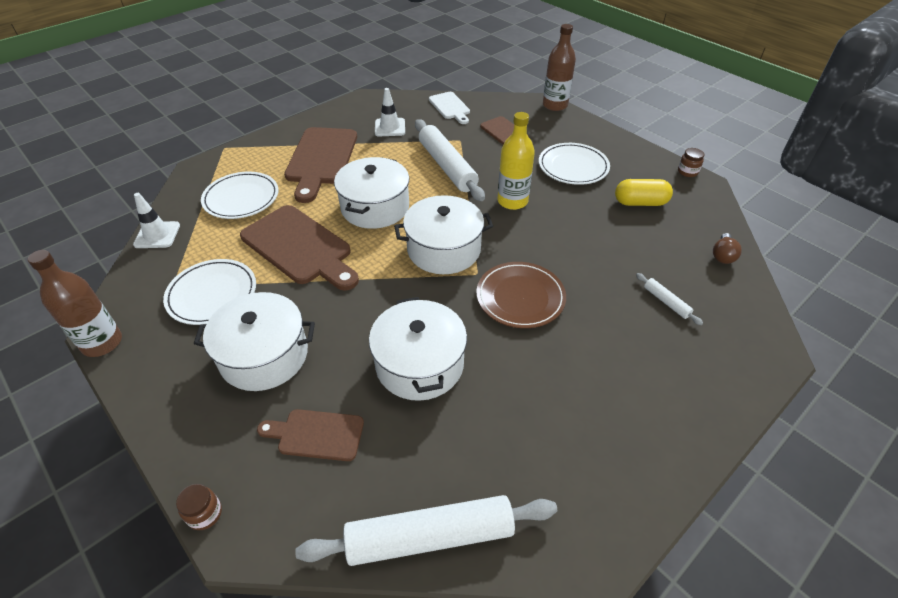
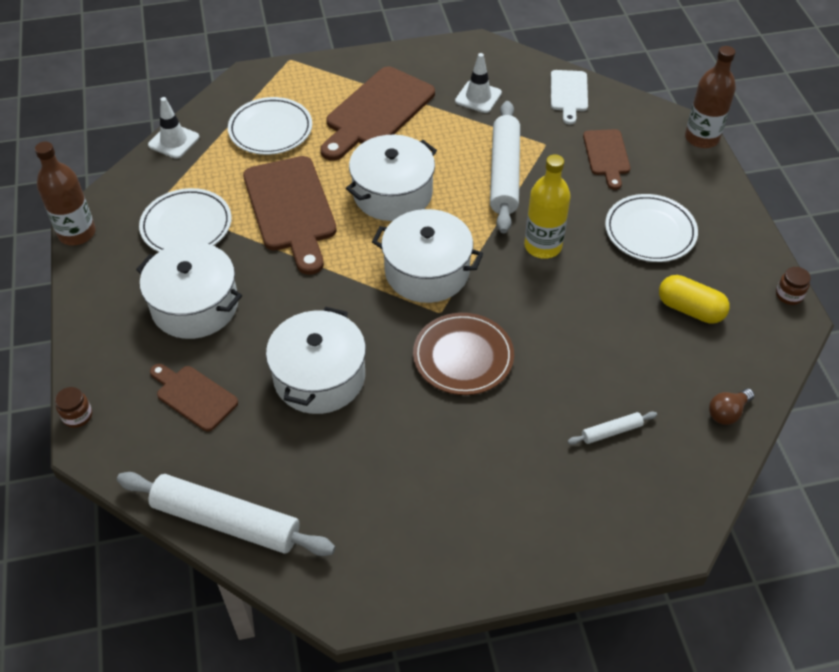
camera: 30 degrees right, 5 degrees up
(666, 302) = (611, 432): white rolling pin -> white rolling pin turned 75 degrees clockwise

